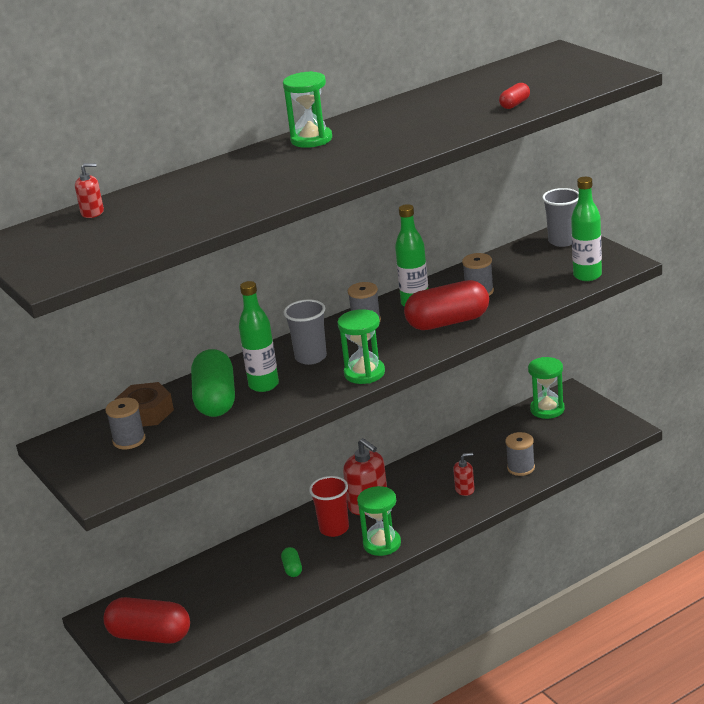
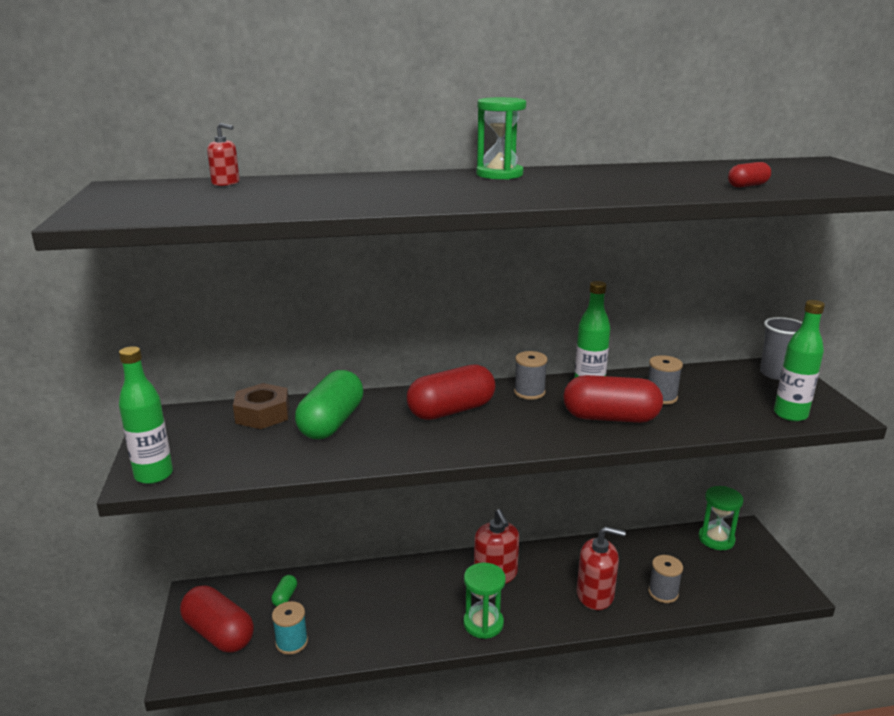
camera: 20 degrees right, 5 degrees down
(129, 440) = (222, 435): grey spool -> none
(223, 617) = (291, 642): none -> turquoise spool
(264, 385) = (386, 423): green bottle -> green bottle (154, 475)
(292, 568) = (386, 615): green capsule -> green capsule (285, 597)
(311, 357) = (451, 410): grey cup -> red capsule
(334, 529) = (449, 588): red cup -> none
(364, 373) = (490, 443): green hourglass -> none
(465, 489) = (595, 595): red soap dispenser -> red soap dispenser, size x1.86

